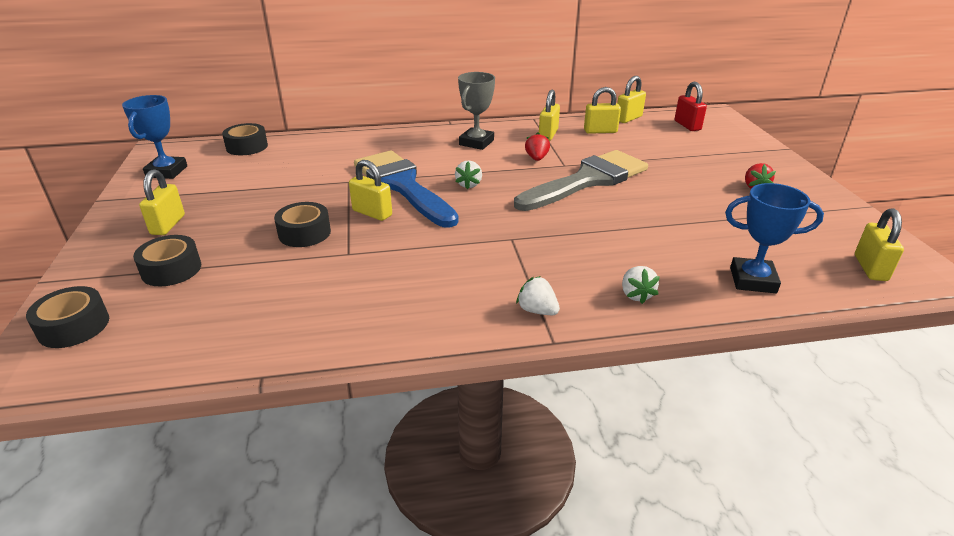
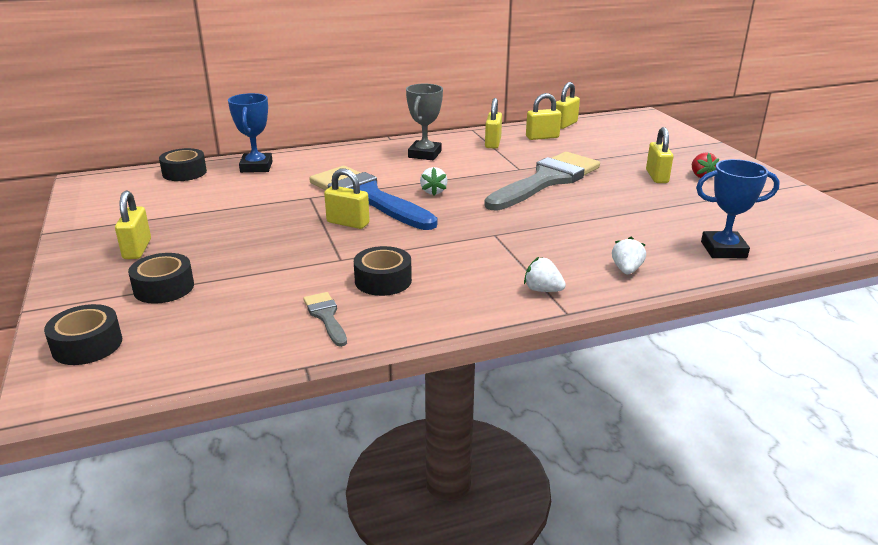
camera: 10 degrees left, 5 degrees down
(166, 171) = (107, 201): blue trophy -> blue trophy (256, 167)
(304, 233) = (287, 245): black tape -> black tape (383, 280)
(306, 318) = (326, 316): none -> grey brush
(536, 158) = (490, 165): red strawberry -> none
(636, 295) = (626, 270): white strawberry -> white strawberry turned 150 degrees counterclockwise
(687, 125) = (622, 127): red padlock -> none
(870, 268) = (818, 232): yellow padlock -> yellow padlock (656, 176)

